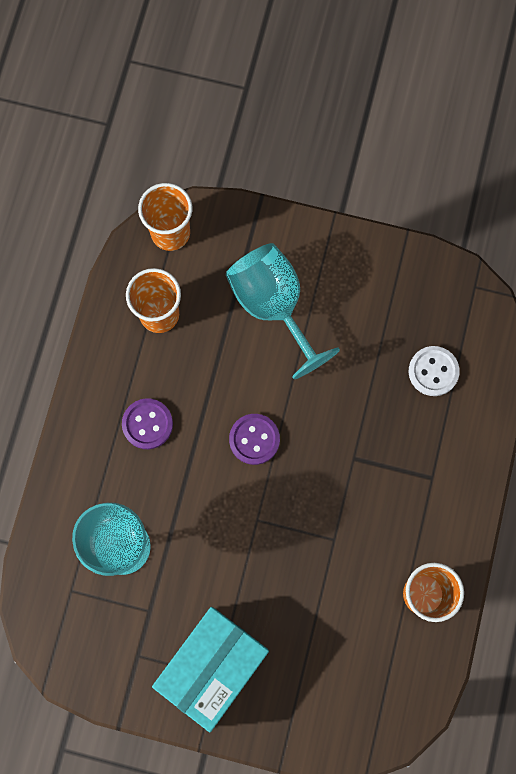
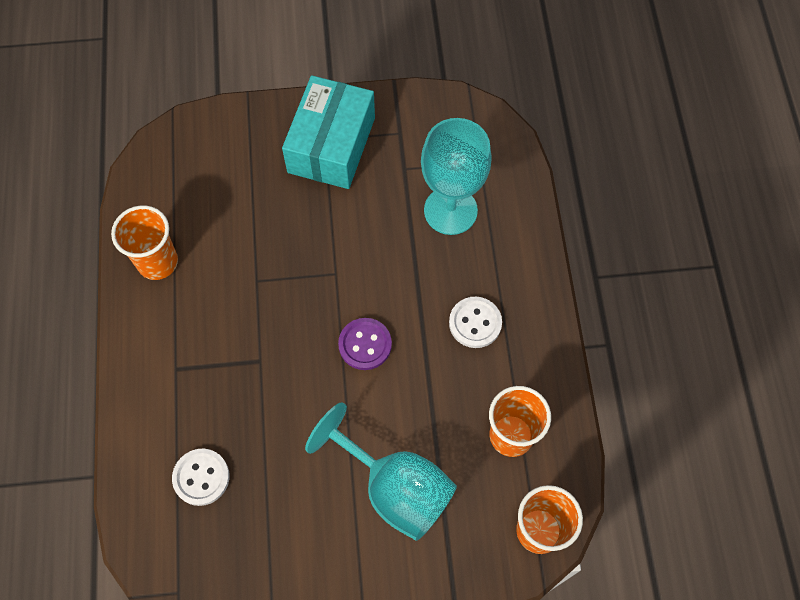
camera: 160 degrees right, 10 degrees down
(147, 424) = (475, 323): purple button -> white button

